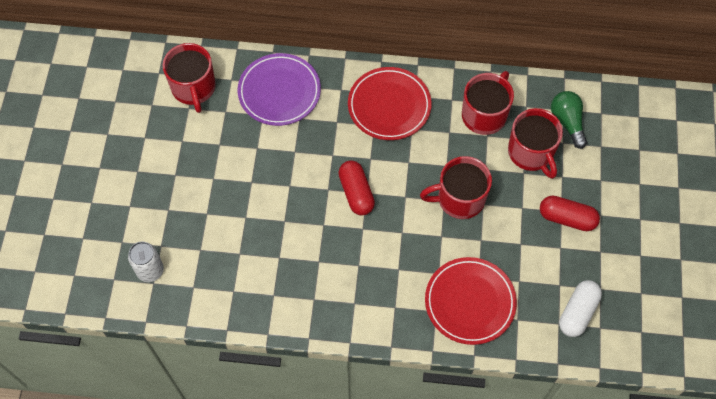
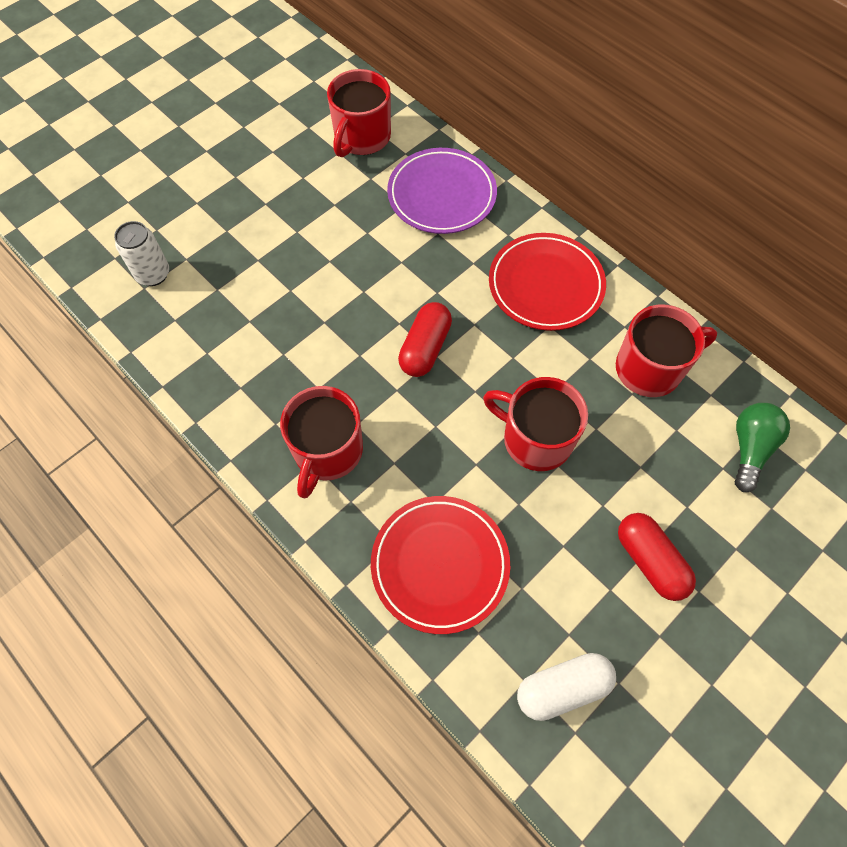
camera: 40 degrees right, 0 degrees up
(531, 153) = (671, 451): red mug -> red mug (327, 452)

